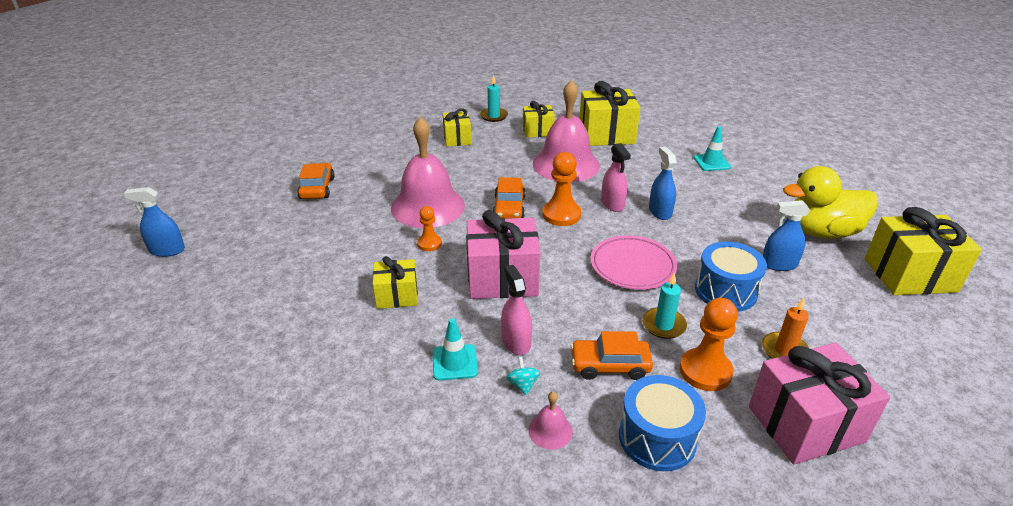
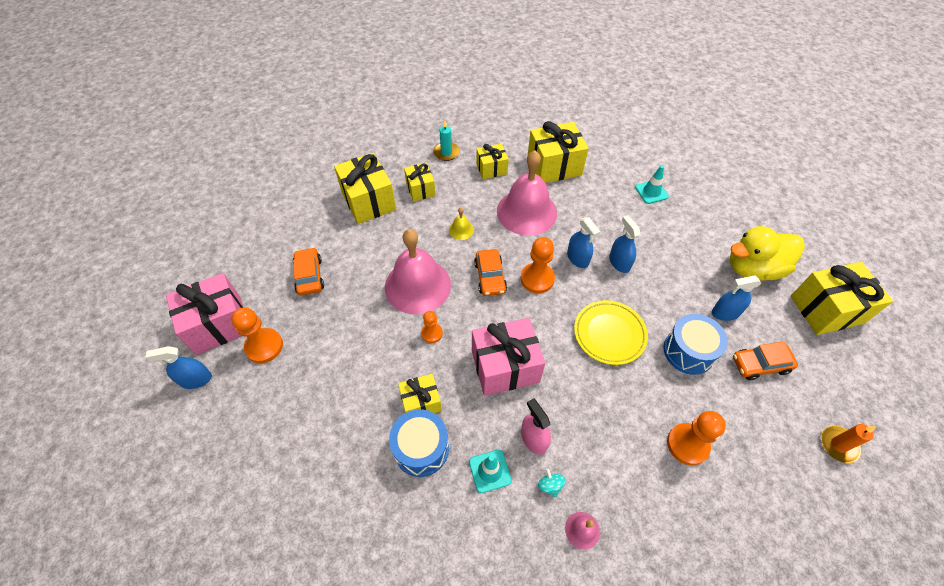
camera: 10 degrees left, 20 degrees up
(248, 234) = (264, 346): none -> orange pawn
(400, 142) = (368, 201): none -> yellow gift
(489, 171) = (461, 230): none -> yellow bell
(610, 365) = (613, 451): orange car -> orange car (760, 364)
(612, 204) = (577, 258): pink spray bottle -> blue spray bottle
(632, 266) = (609, 334): pink plate -> yellow plate
(657, 438) = (663, 522): blue drum -> blue drum (421, 448)
(663, 325) = (647, 399): turquoise candle -> none
(784, 351) = (743, 411): orange candle -> orange candle (838, 445)
(805, 424) = (769, 486): pink gift -> pink gift (219, 324)

